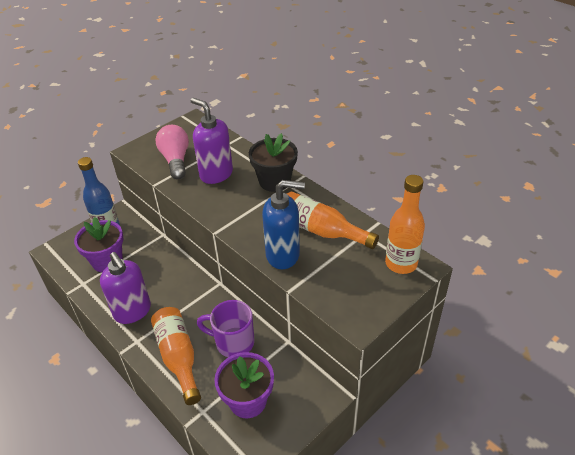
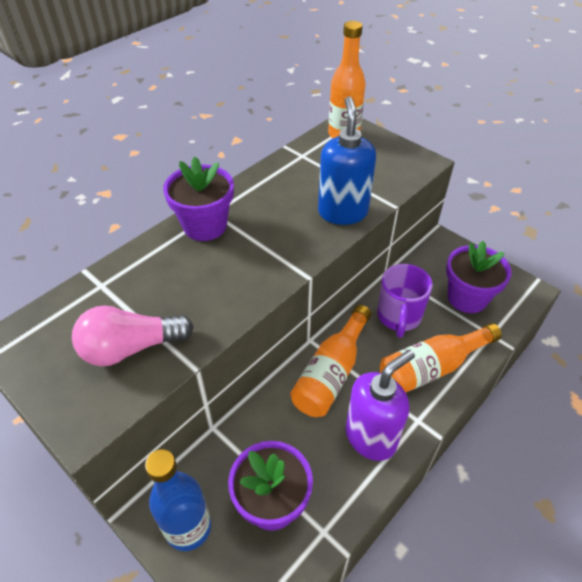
camera: 95 degrees left, 5 degrees up
(216, 174) = (179, 289): purple soap dispenser -> none
(274, 181) = (205, 226): black flower pot -> purple flower pot
(321, 231) = (300, 184): orange bottle -> orange bottle (331, 373)

